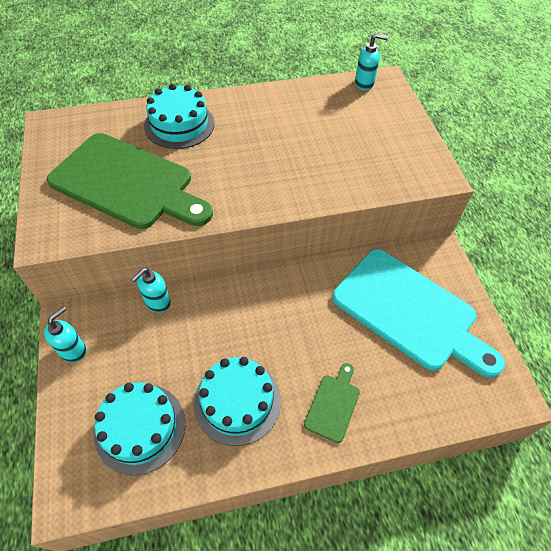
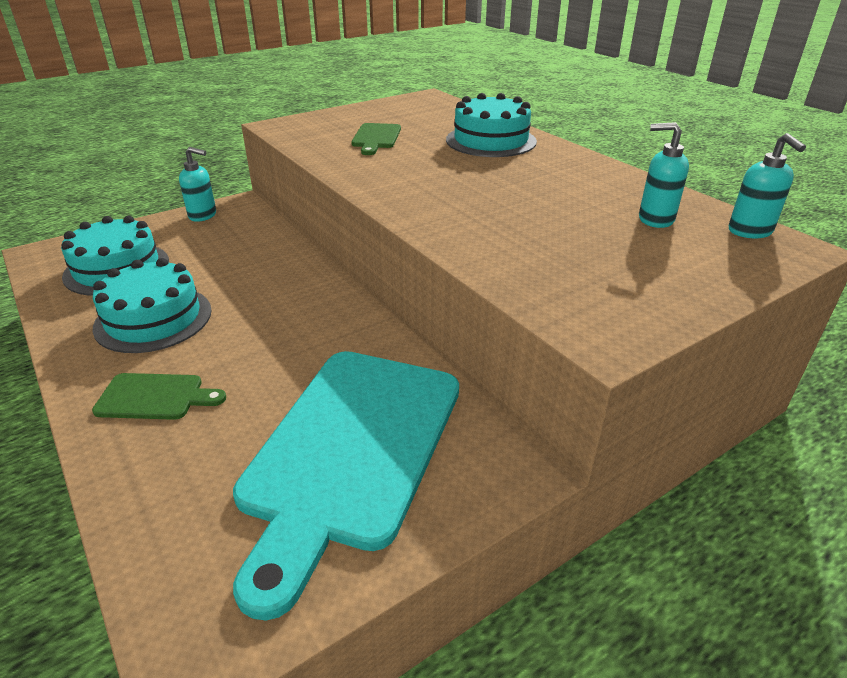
camera: 70 degrees right, 20 degrees down
(127, 183) = (376, 138): green cutting board -> green cutting board, size x0.43
(157, 302) = (276, 240): turquoise soap dispenser -> turquoise soap dispenser (655, 219)

